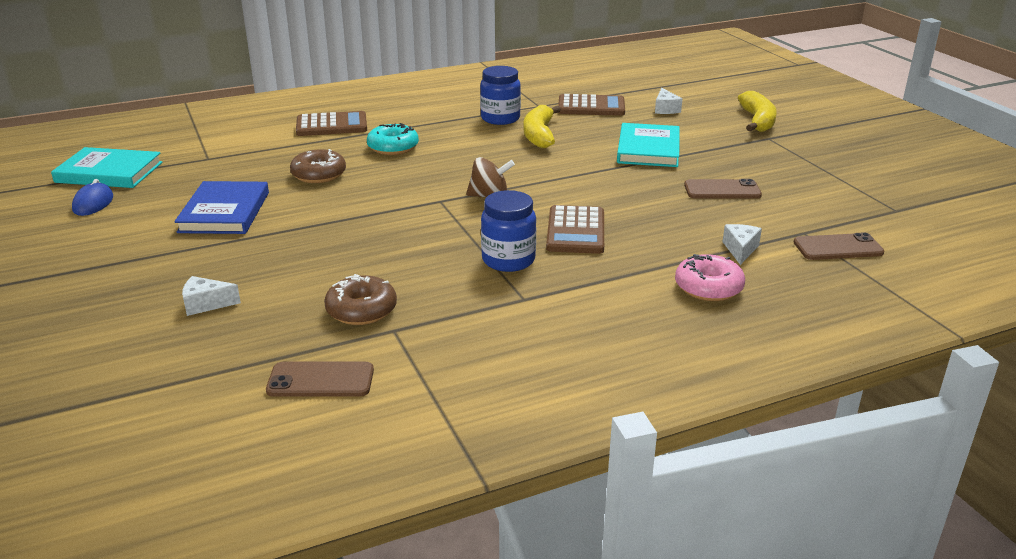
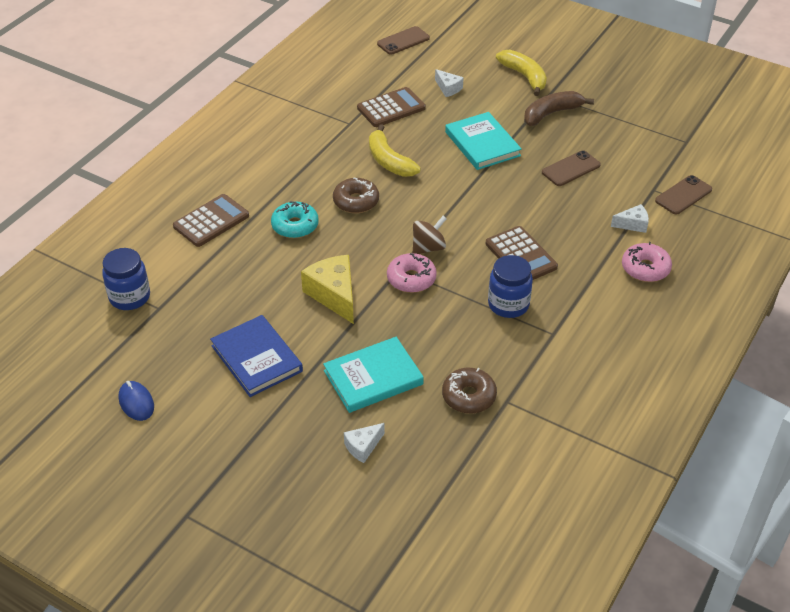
camera: 35 degrees left, 15 degrees up
(109, 172) = (96, 364): turquoise book -> turquoise book (373, 377)
(319, 175) = (276, 284): brown donut -> brown donut (356, 201)
(321, 380) = (511, 462): brown phone -> brown phone (403, 41)
(354, 197) = (334, 295): none -> yellow cheese
(440, 210) = (411, 279): none -> pink donut
(500, 118) = (338, 153): blue jar -> blue jar (130, 297)
(740, 250) = (632, 224): white cheese -> white cheese turned 105 degrees clockwise
(753, 150) = (551, 113): none -> brown banana

